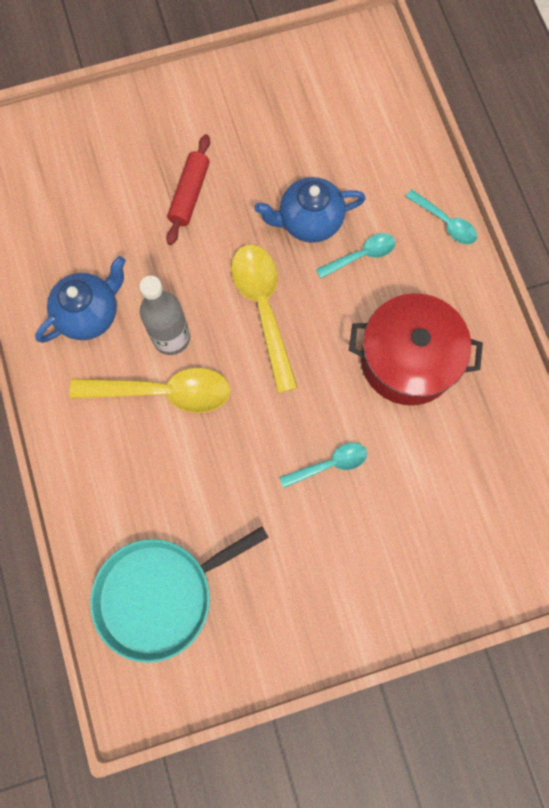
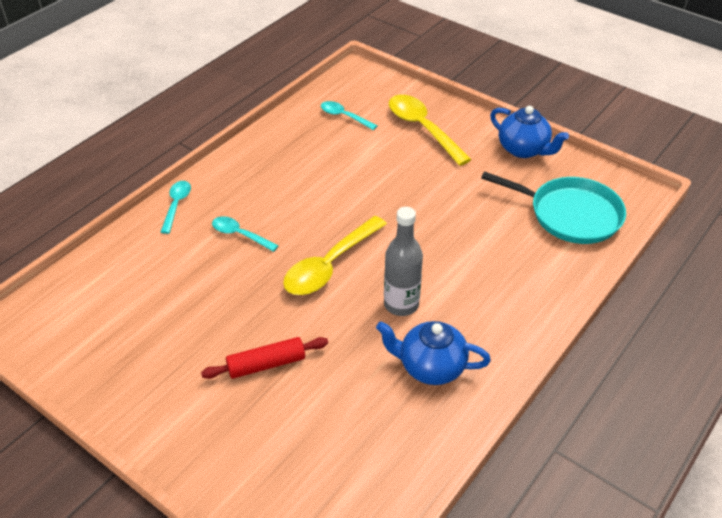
camera: 125 degrees left, 30 degrees down
(163, 392) = (445, 285): yellow spoon -> yellow spoon (422, 128)
(309, 221) = (233, 276): blue teapot -> blue teapot (523, 149)
(330, 464) = (408, 181): turquoise spoon -> turquoise spoon (344, 116)
(408, 360) = (302, 178): red pot -> none

